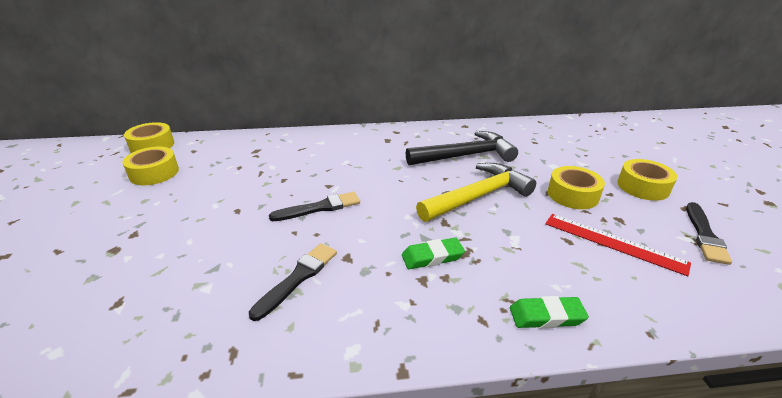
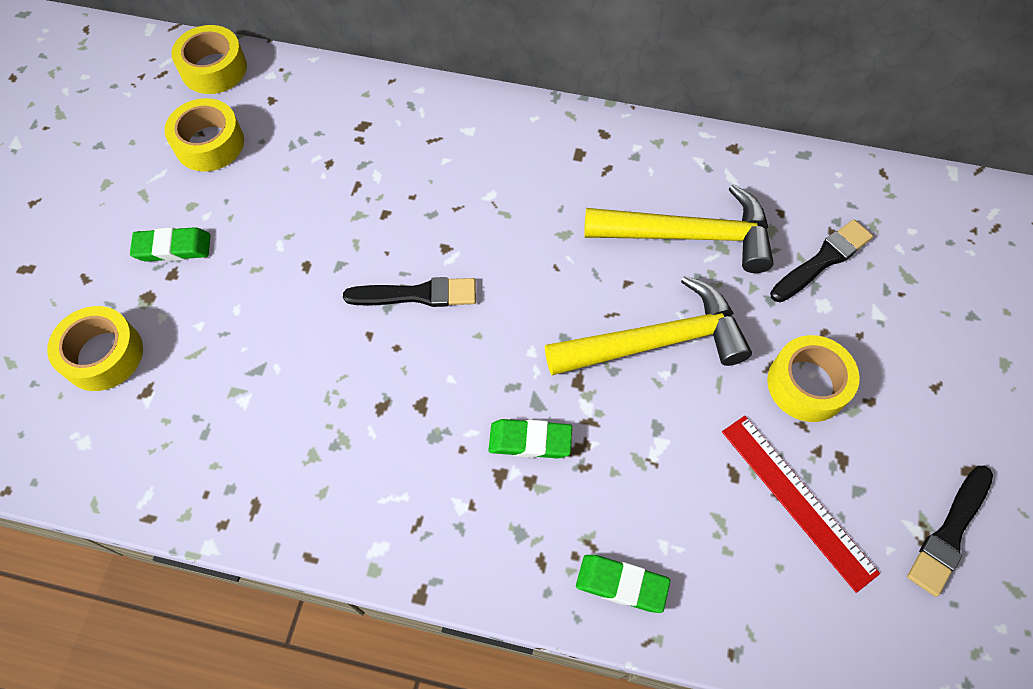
camera: 20 degrees right, 30 degrees up
(133, 221) = (173, 248): none -> green eraser
(298, 278) = (350, 420): black brush -> black brush (823, 260)
(465, 156) = (689, 235): black hammer -> yellow hammer
(643, 187) = (939, 403): yellow tape -> yellow tape (103, 355)

